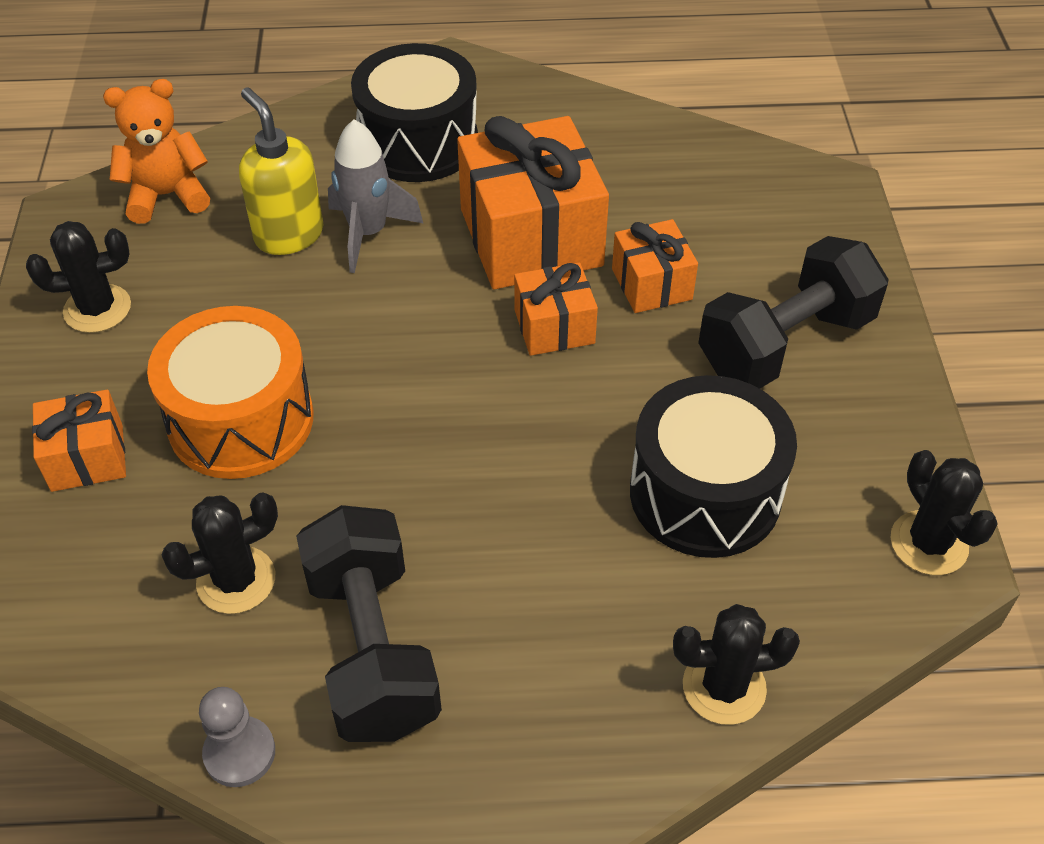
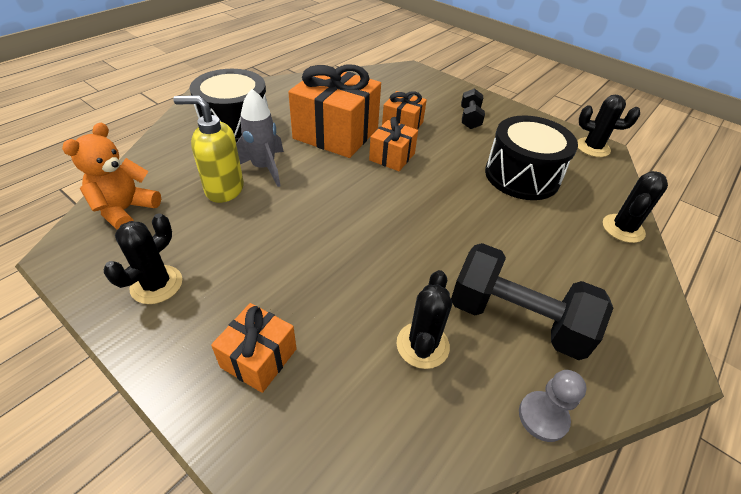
camera: 50 degrees left, 5 degrees down
(241, 420) = (317, 277): orange drum -> none
(785, 343) = (470, 118): black dumbbell -> black dumbbell, size x0.52

